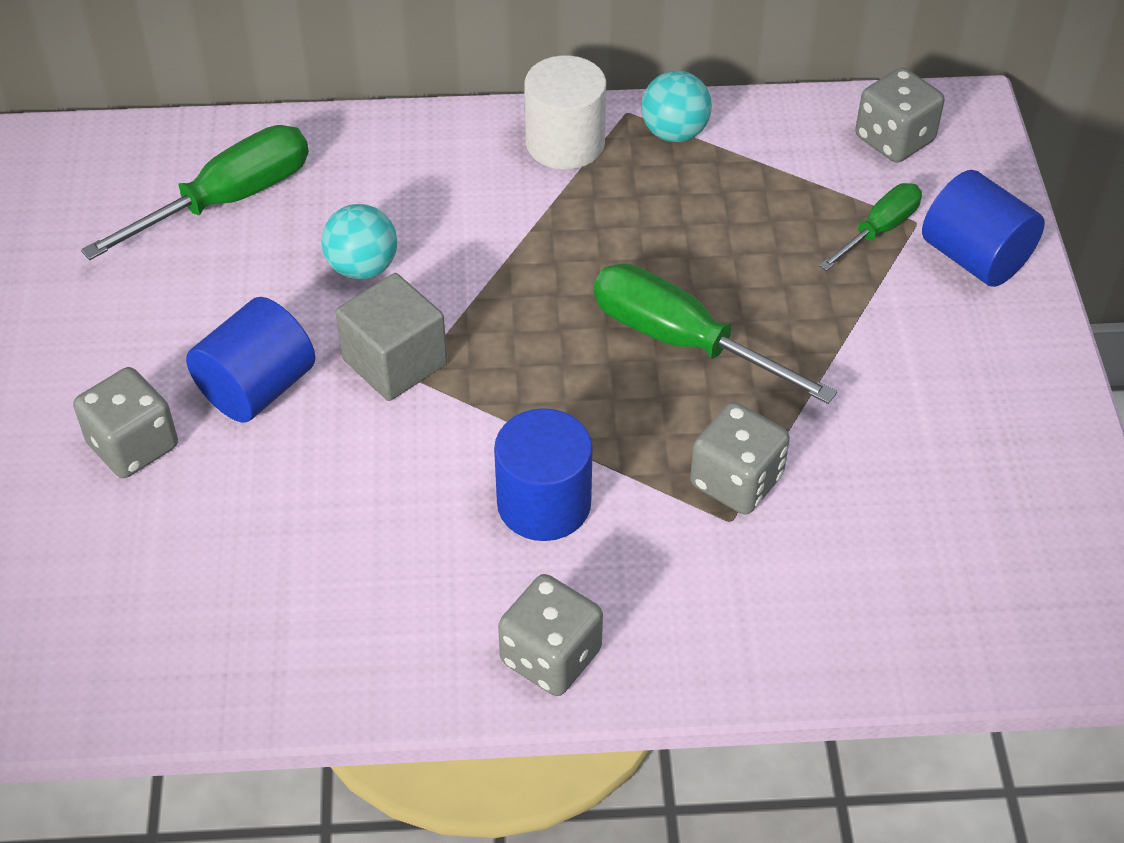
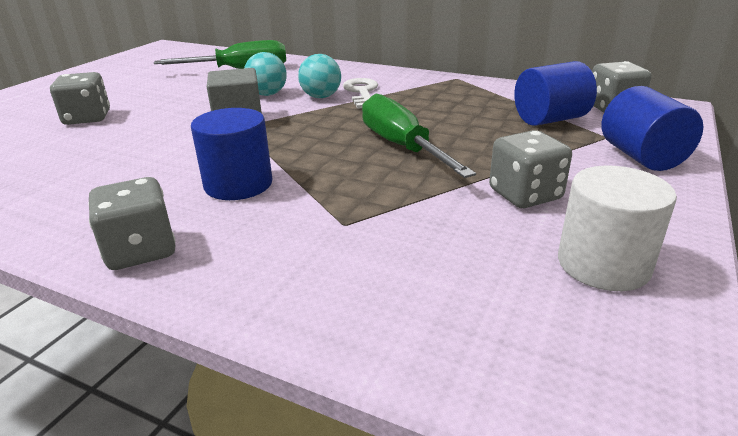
camera: 30 degrees right, 20 degrees down
(257, 388) = (166, 115): blue cylinder -> blue cylinder (550, 119)
(511, 210) = (361, 92): none -> white key
(565, 143) = (413, 81): white cylinder -> white cylinder (603, 264)
(674, 132) = (476, 87): turquoise ball -> turquoise ball (321, 97)
(736, 481) = (370, 207): grey dice -> grey dice (525, 194)
(879, 230) = (575, 135): green screwdriver -> none

